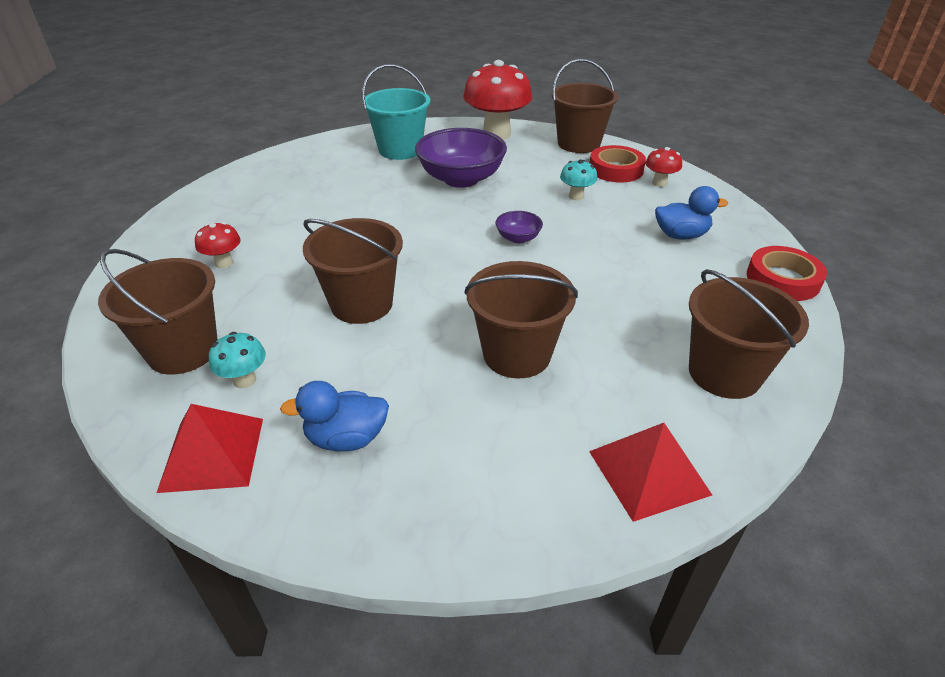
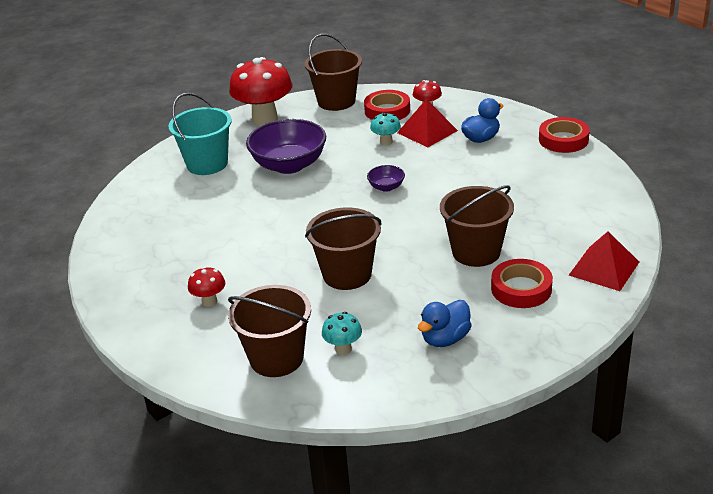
camera: 35 degrees left, 5 degrees down
(212, 454) = (385, 387): red pyramid -> red pyramid (427, 131)
(509, 432) = (521, 288): none -> red tape
(724, 373) = (587, 205): brown bucket -> none

